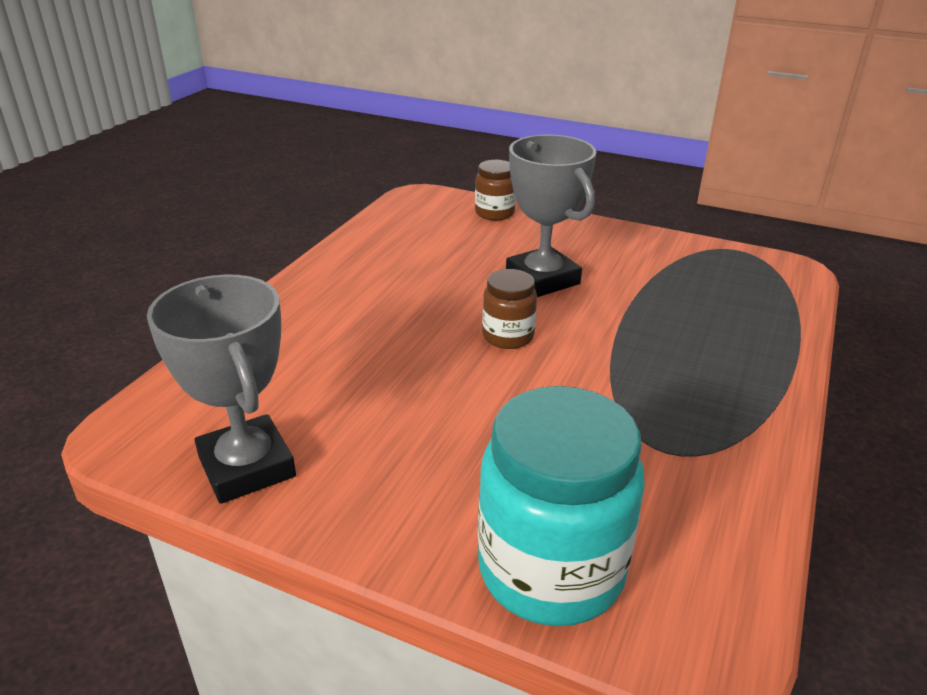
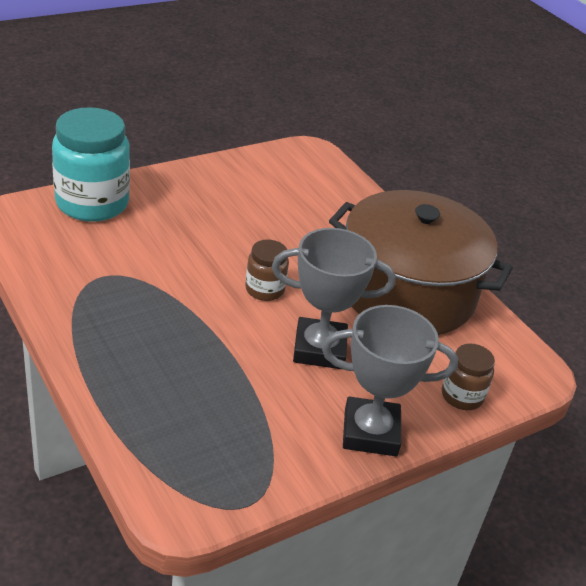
camera: 120 degrees right, 5 degrees up
(247, 467) = (250, 167): grey trophy -> grey trophy (370, 432)
(391, 267) = (407, 292): none -> brown pot

